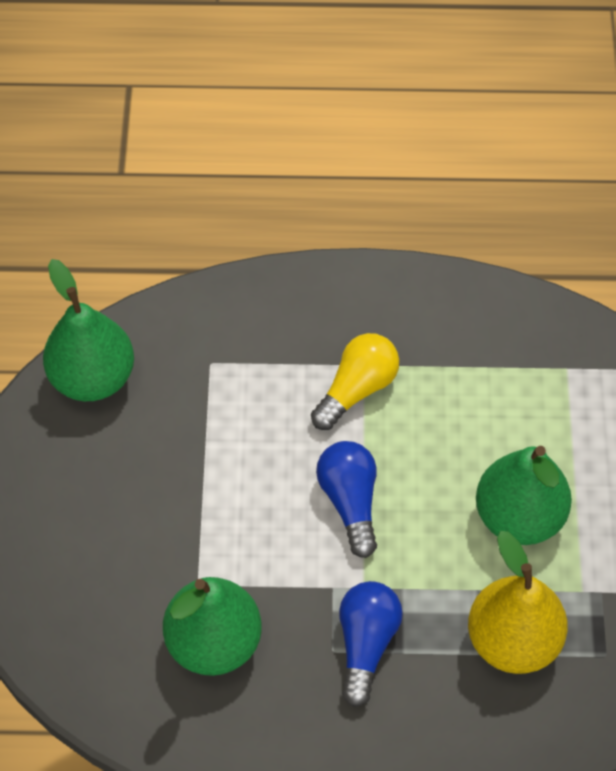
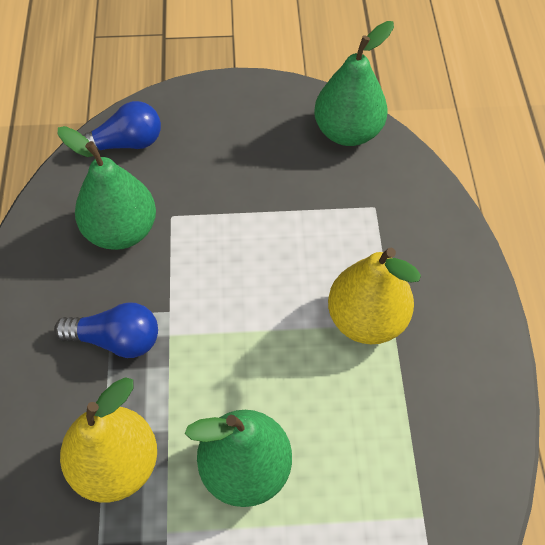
camera: 85 degrees right, 0 degrees up
(350, 502) = (251, 320): blue light bulb -> blue light bulb (125, 144)
(357, 389) = (366, 319): yellow light bulb -> yellow pear

